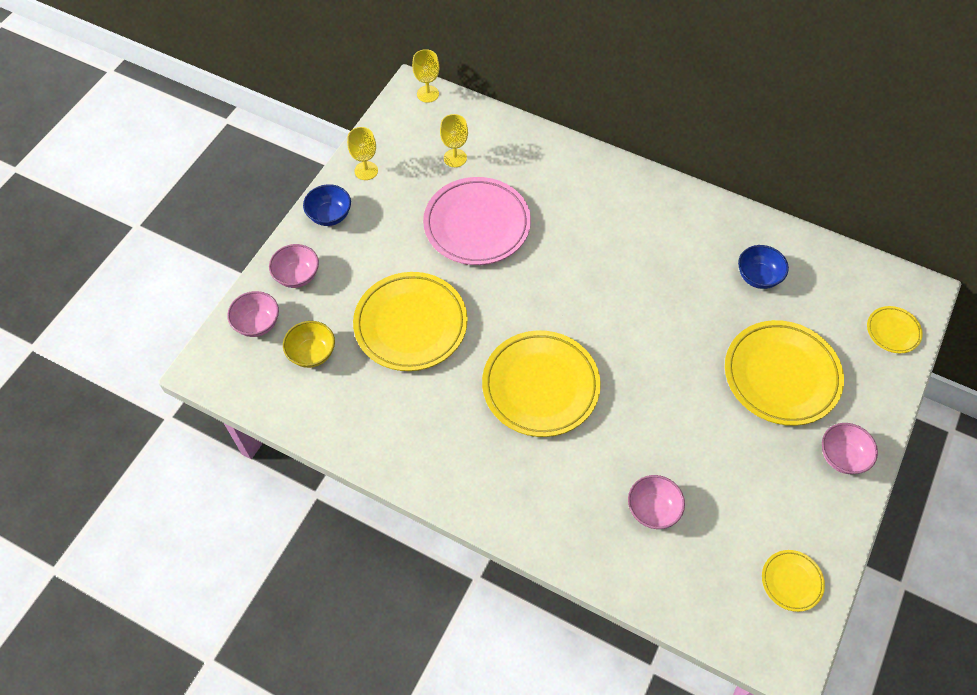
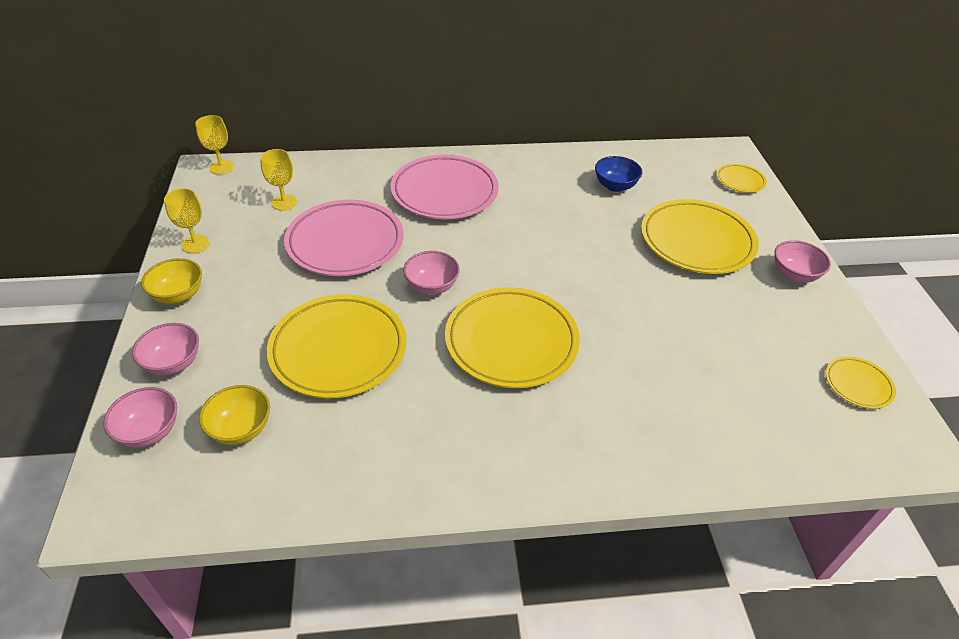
camera: 35 degrees left, 15 degrees down
(330, 215) = (178, 295): blue bowl -> yellow bowl
(594, 209) = (444, 192): none -> pink plate
(652, 509) = (699, 391): pink bowl -> pink bowl (432, 286)

